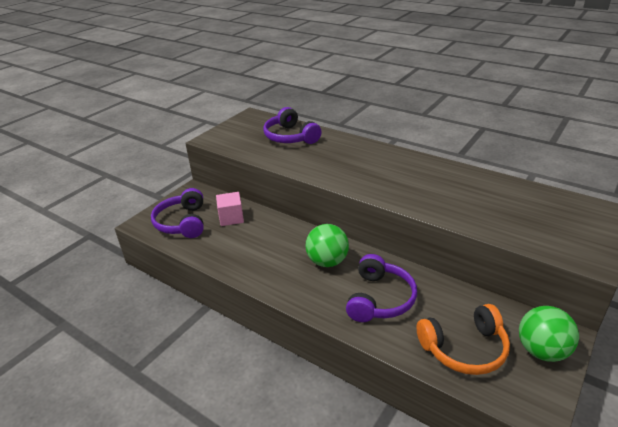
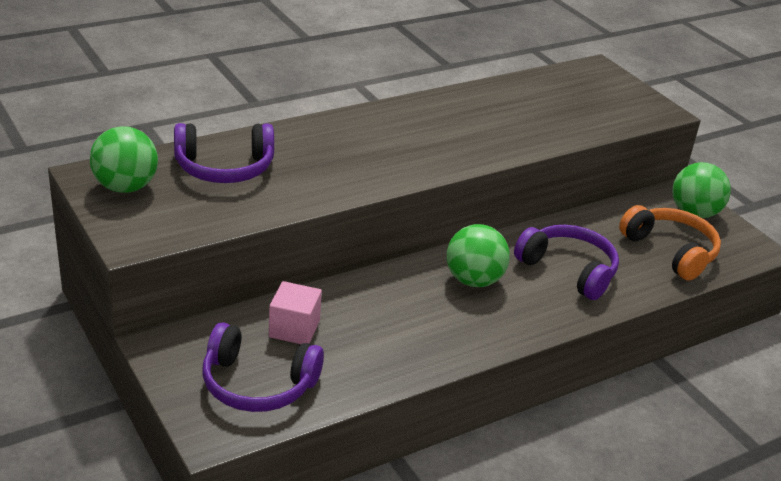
camera: 70 degrees left, 0 degrees up
(249, 124) = (126, 187): none -> green ball
(464, 348) = (670, 251): orange headphones -> orange headphones turned 45 degrees counterclockwise

